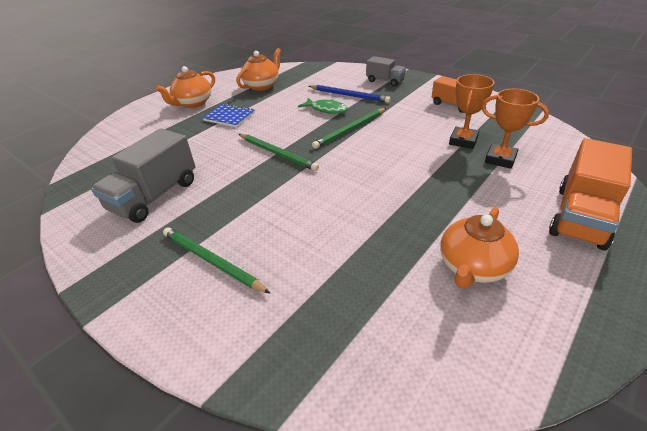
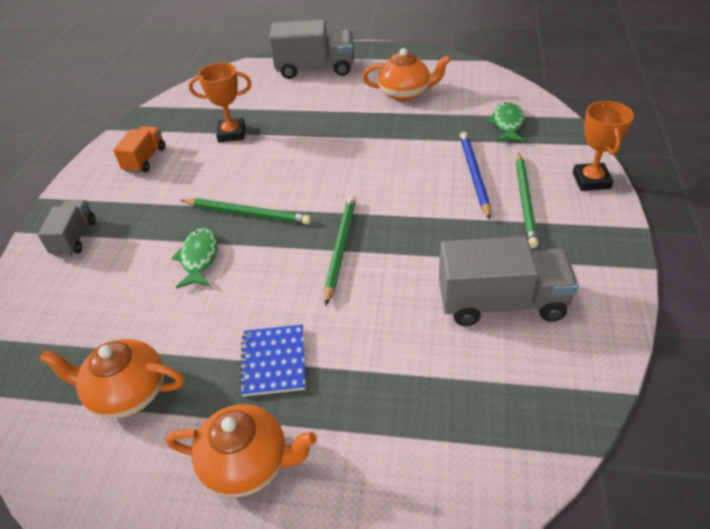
camera: 120 degrees left, 5 degrees up
(333, 326) = (507, 124): none -> green fish
(349, 95) = (141, 255): blue pencil -> blue pencil (474, 175)
(500, 159) = (255, 109): orange trophy -> orange trophy (591, 181)
(580, 217) = (315, 69): orange truck -> grey truck

